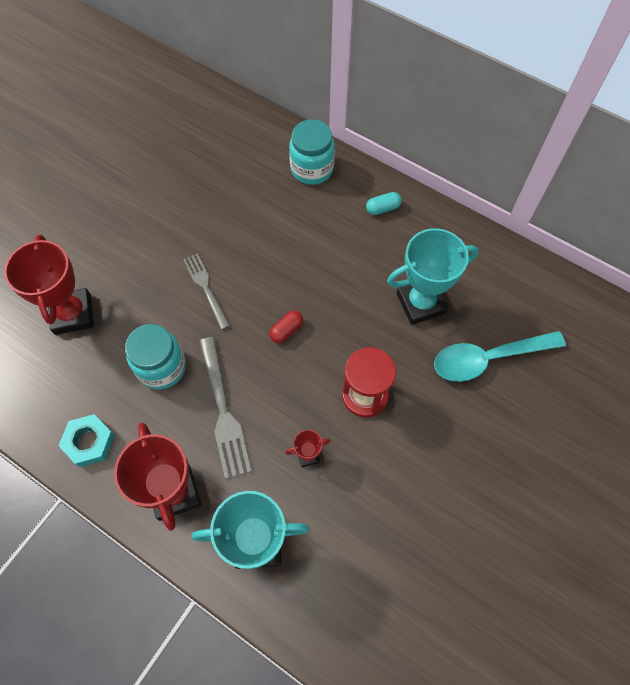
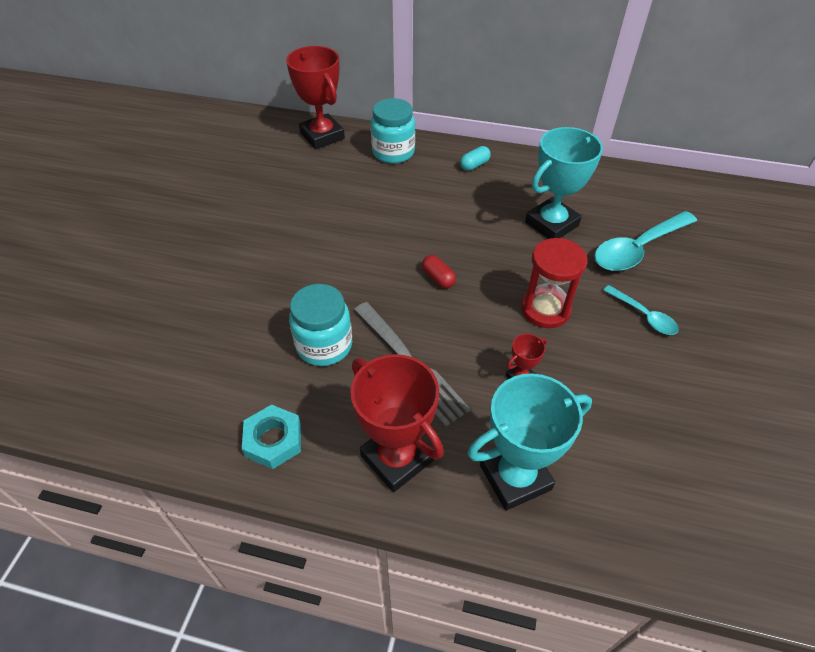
camera: 20 degrees left, 15 degrees down
(73, 314) = (202, 325): red trophy -> red trophy (322, 136)
(206, 288) = (338, 266): grey fork -> none
(286, 330) = (438, 278): red capsule -> red capsule turned 60 degrees counterclockwise
(450, 433) = (644, 316): none -> turquoise spoon

